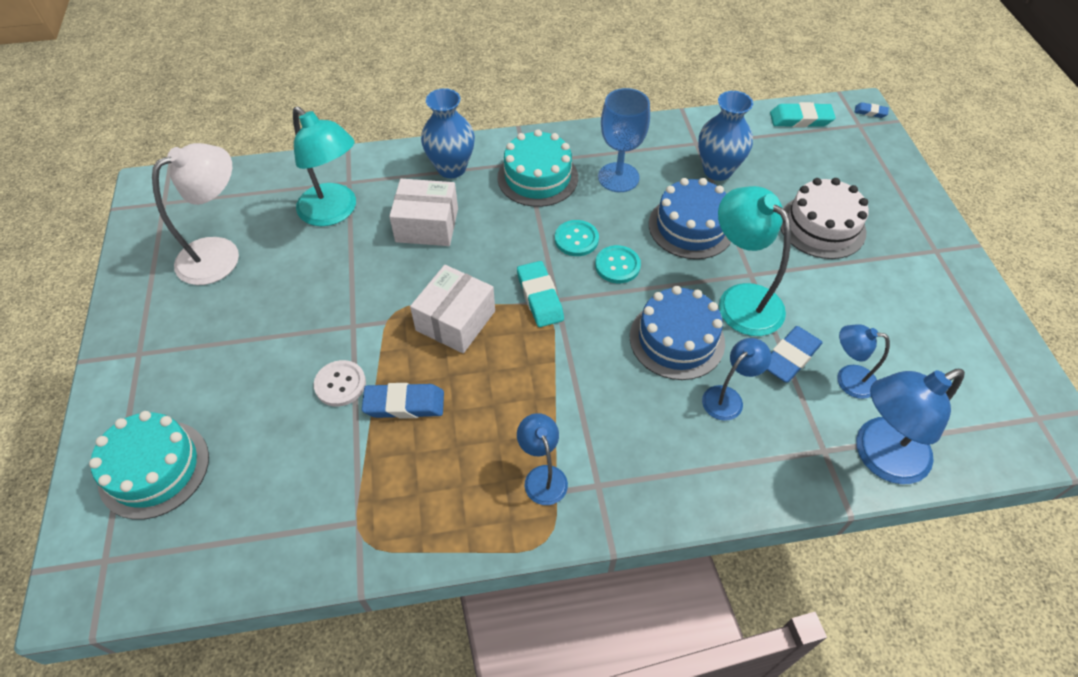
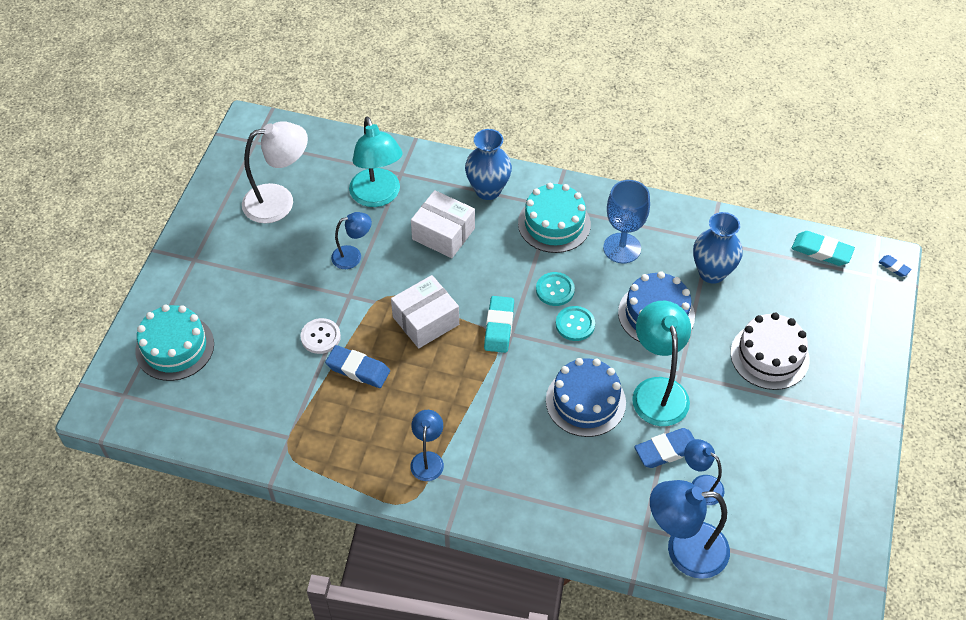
camera: 25 degrees right, 0 degrees up
(728, 397) = (597, 460): blue lamp -> blue lamp (353, 256)

